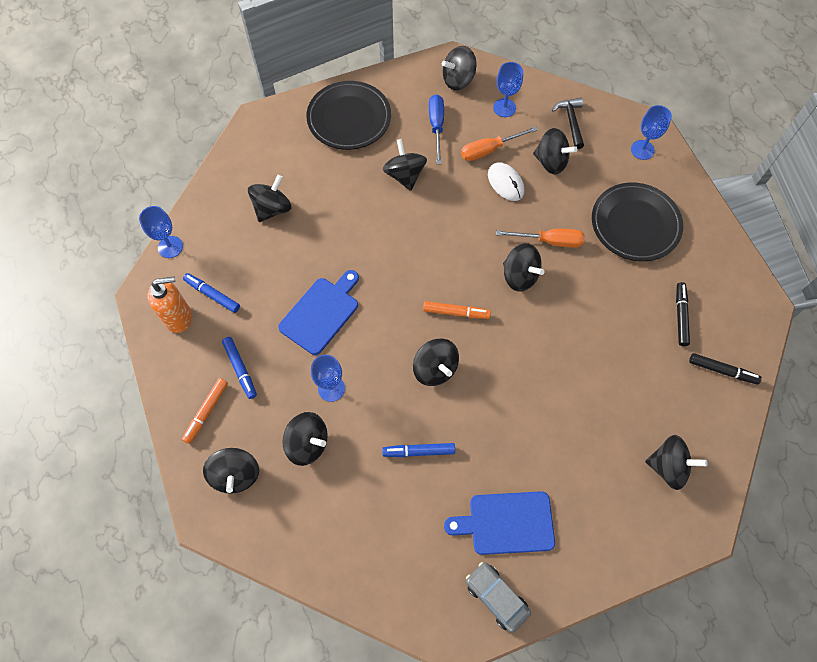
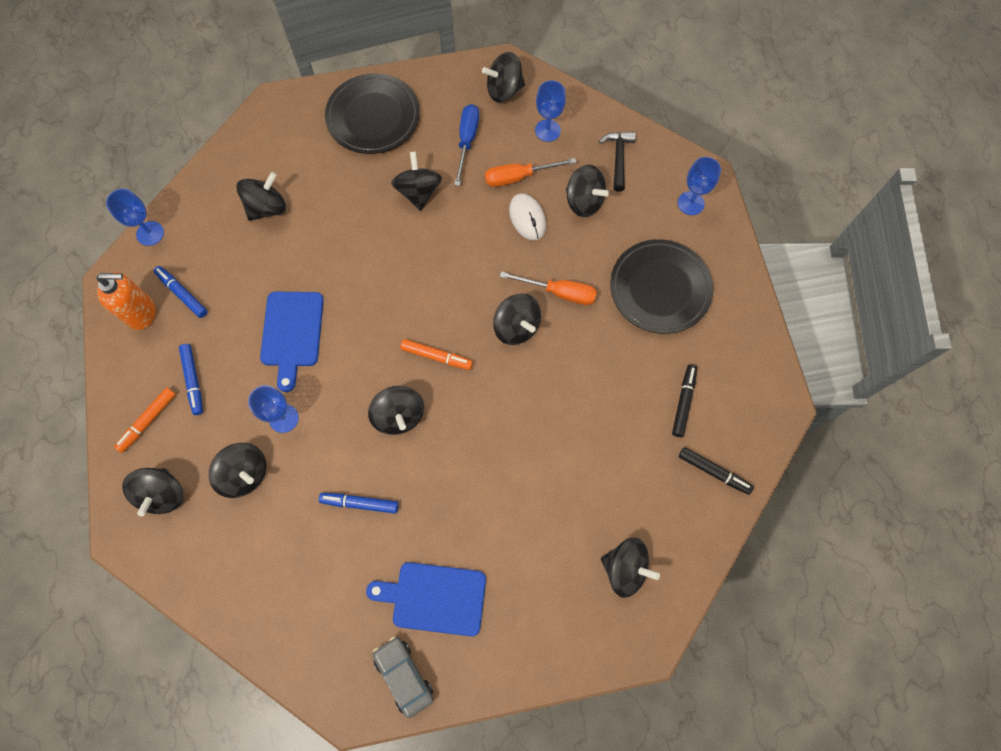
camera: 10 degrees right, 5 degrees up
(321, 313) = (292, 333): blue cutting board -> blue cutting board turned 135 degrees clockwise

